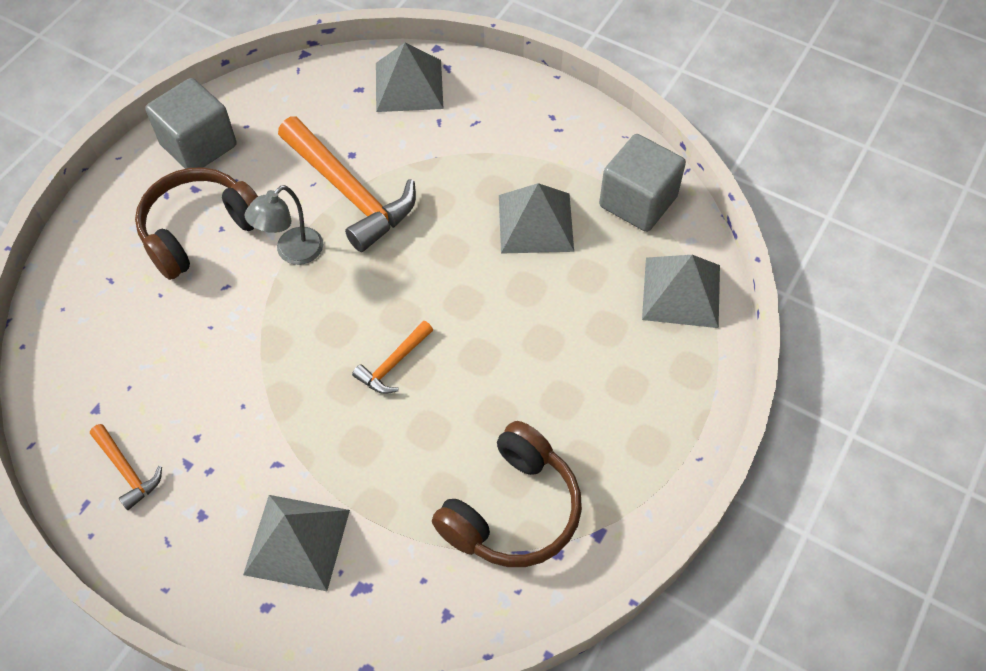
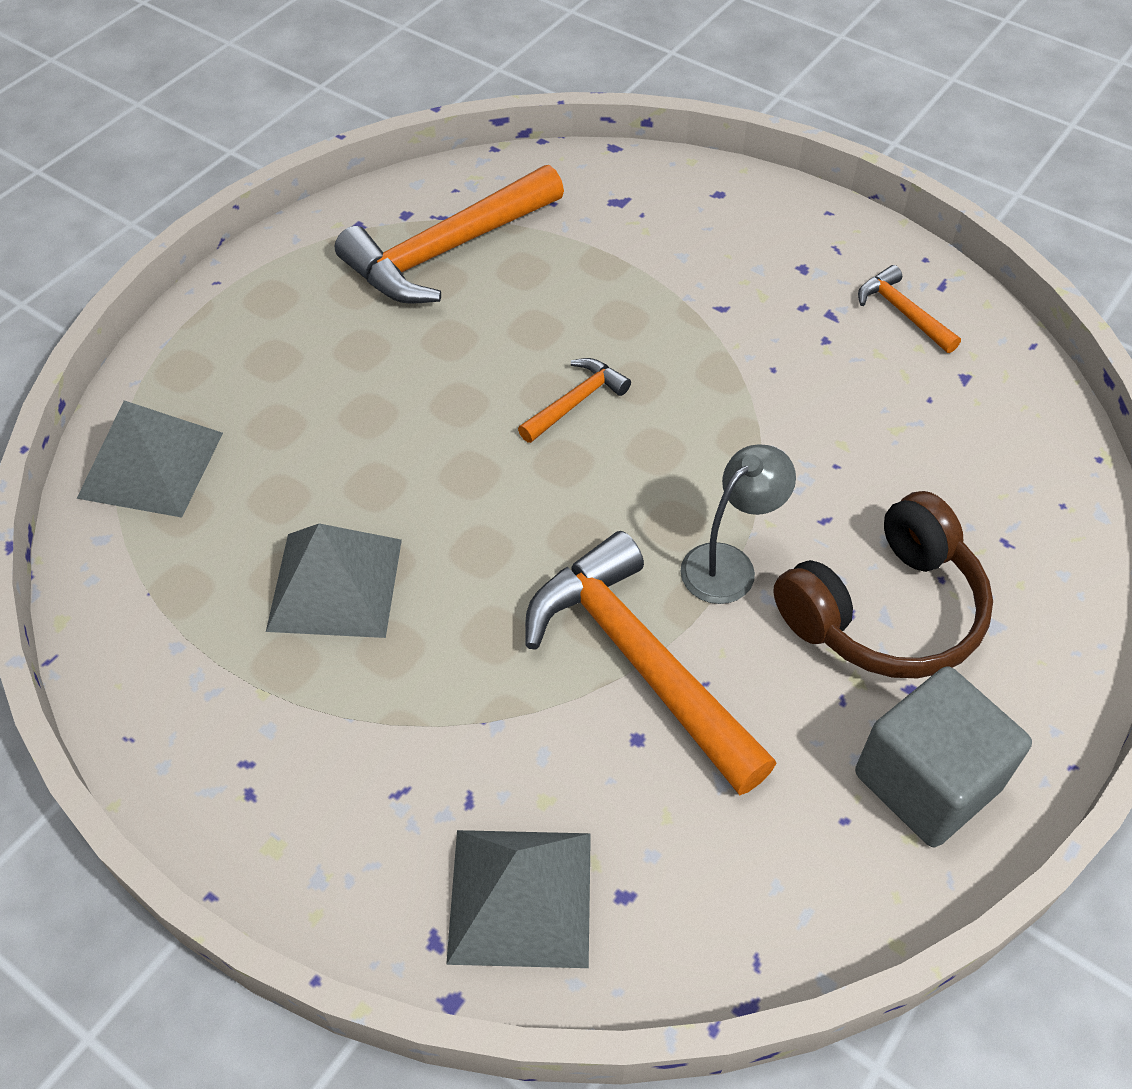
camera: 175 degrees left, 5 degrees down
(297, 541) = (690, 239): grey pyramid -> none
(512, 510) = (448, 250): brown headphones -> orange hammer
(638, 201) = (157, 608): grey cube -> none

